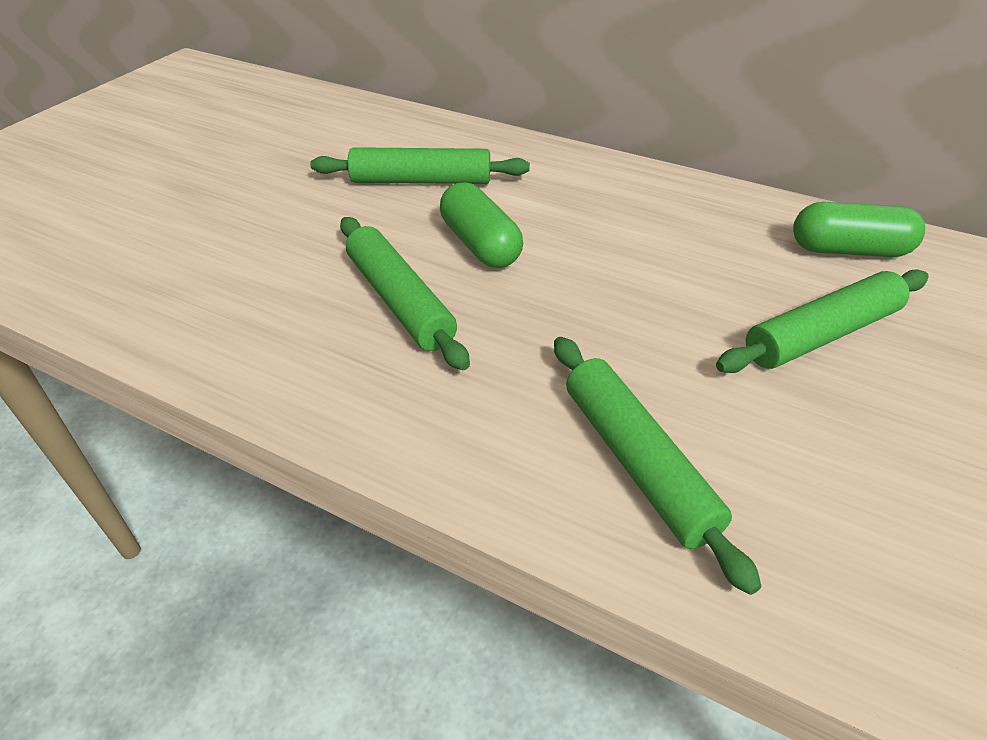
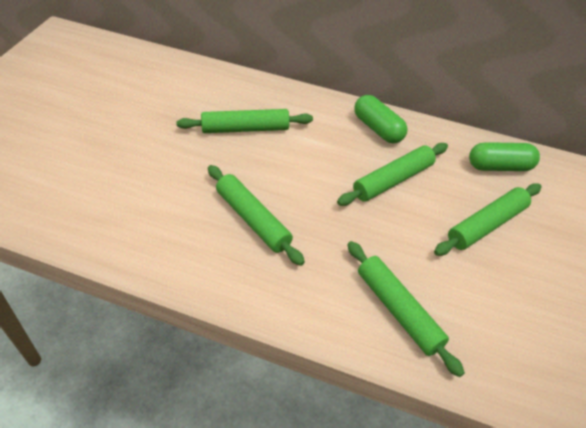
camera: 10 degrees left, 5 degrees up
(480, 244) = (291, 176): green capsule -> green capsule (378, 129)
(654, 259) = (393, 180): none -> green rolling pin

